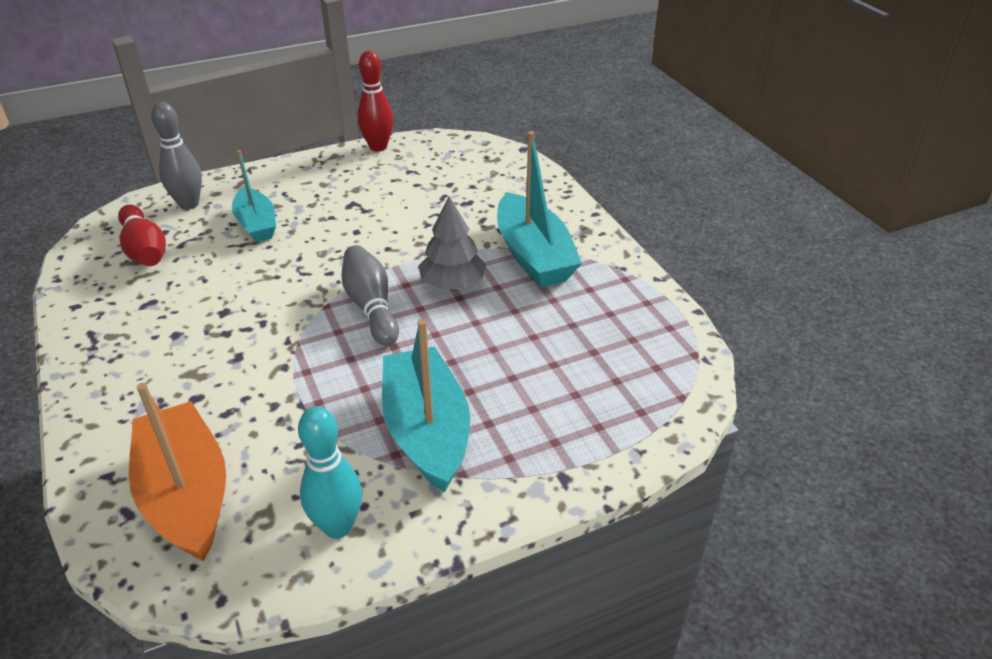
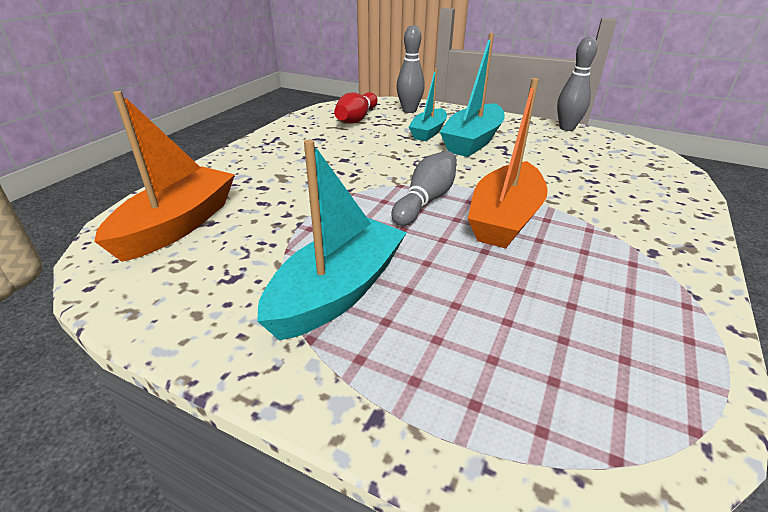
camera: 50 degrees right, 5 degrees down
(338, 526) = (195, 302): turquoise bowling pin -> none
(378, 147) = (567, 128): red bowling pin -> grey bowling pin
(452, 283) = (504, 218): grey tree -> orange boat
(533, 255) = (605, 238): turquoise boat -> turquoise boat (472, 141)

